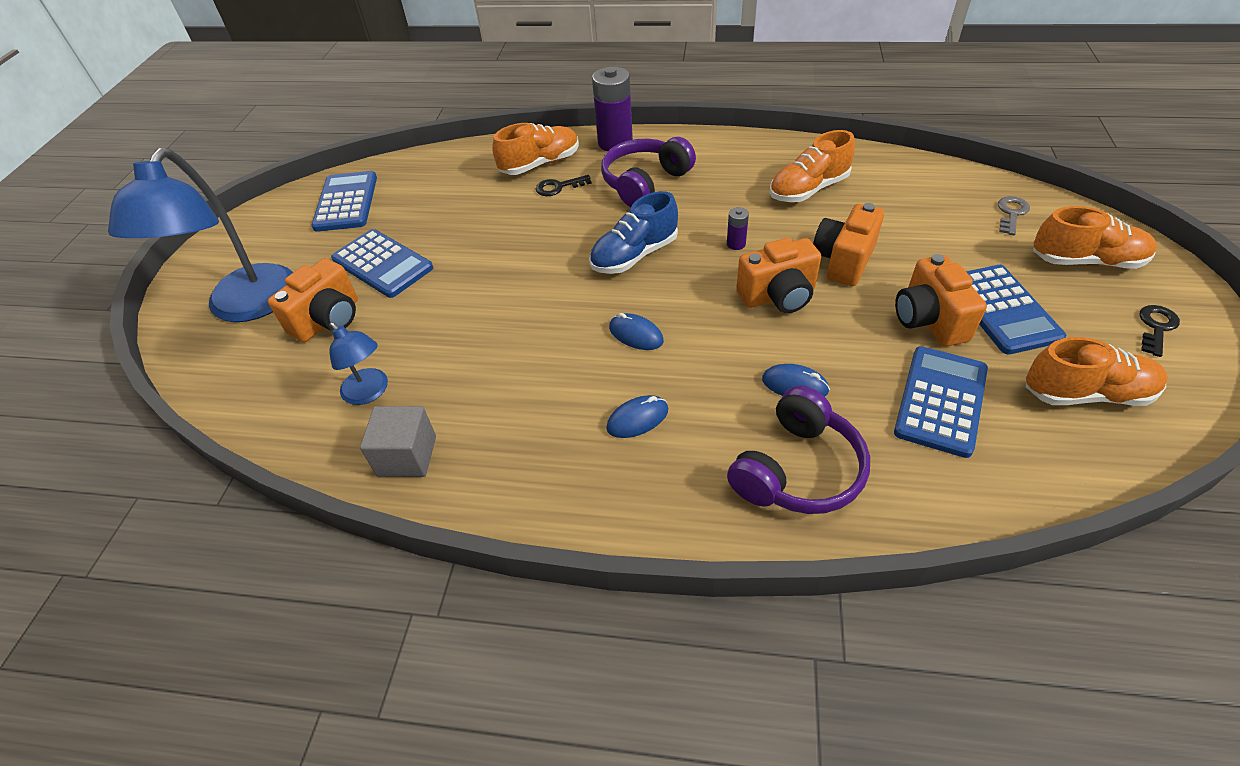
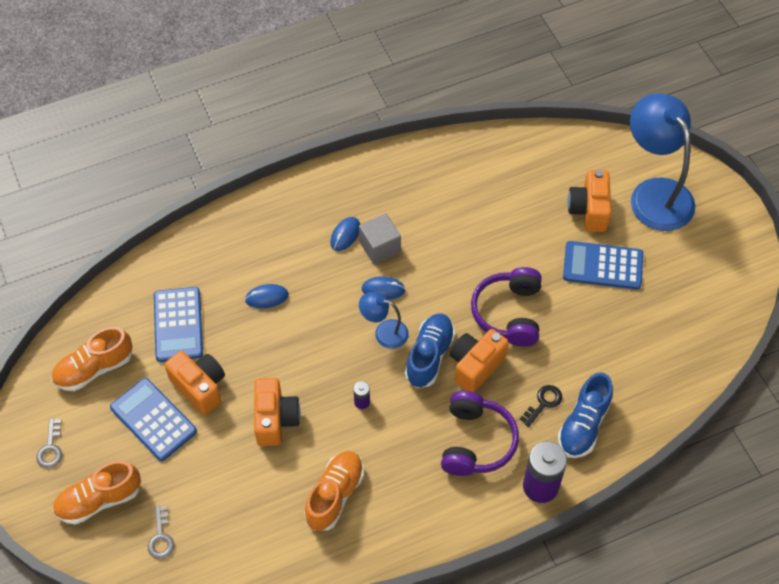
camera: 145 degrees right, 10 degrees up
(346, 202) = (698, 307): blue calculator -> none
(370, 392) = (510, 180): blue lamp -> blue lamp (384, 332)
(407, 456) = (453, 159): grey cube -> grey cube (380, 247)
(540, 164) = (583, 425): orange shoe -> blue shoe
(778, 296) = (307, 364): orange camera -> orange camera (475, 366)
(797, 469) = (244, 246): purple headphones -> purple headphones (509, 313)
(1156, 327) = (51, 448): black key -> grey key

